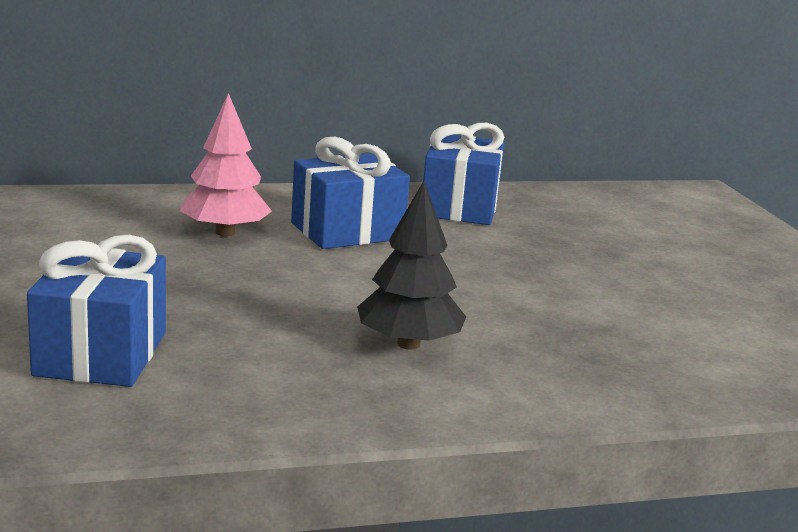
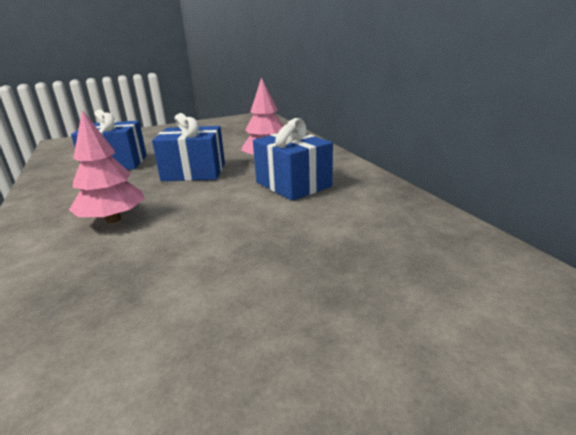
camera: 85 degrees right, 5 degrees up
(408, 344) = (113, 219): black tree -> pink tree
(460, 207) = (385, 213): blue gift -> blue gift (194, 172)

